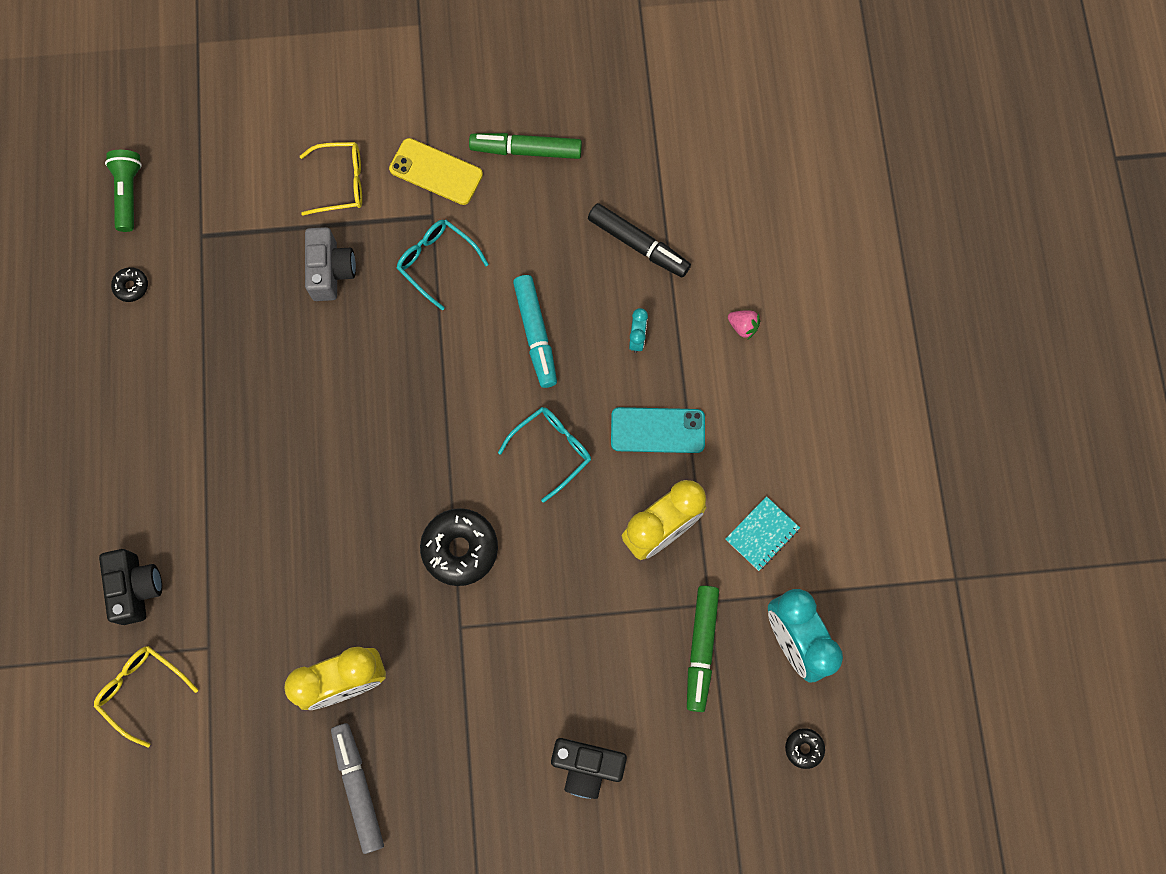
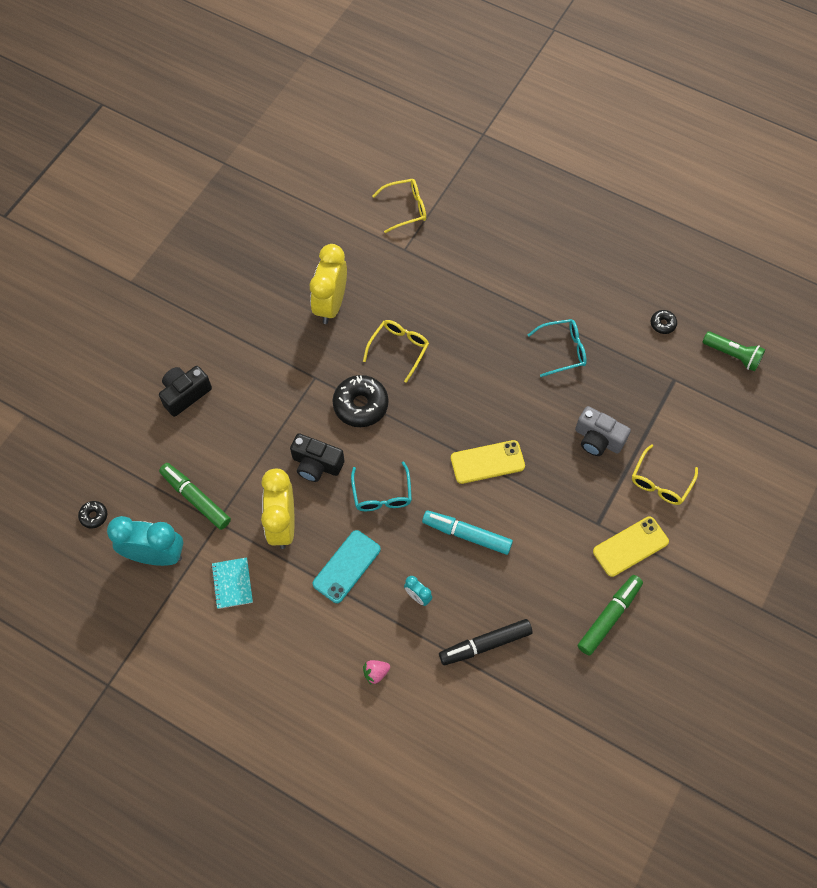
camera: 125 degrees right, 10 degrees down
(136, 588) = (465, 233): black camera -> black camera (316, 464)
(357, 556) = (399, 349): none -> yellow glasses
(358, 788) = (270, 278): grey marker -> none
(436, 366) = (487, 462): none -> yellow phone
(437, 262) = (561, 506): turquoise glasses -> turquoise glasses (562, 350)

